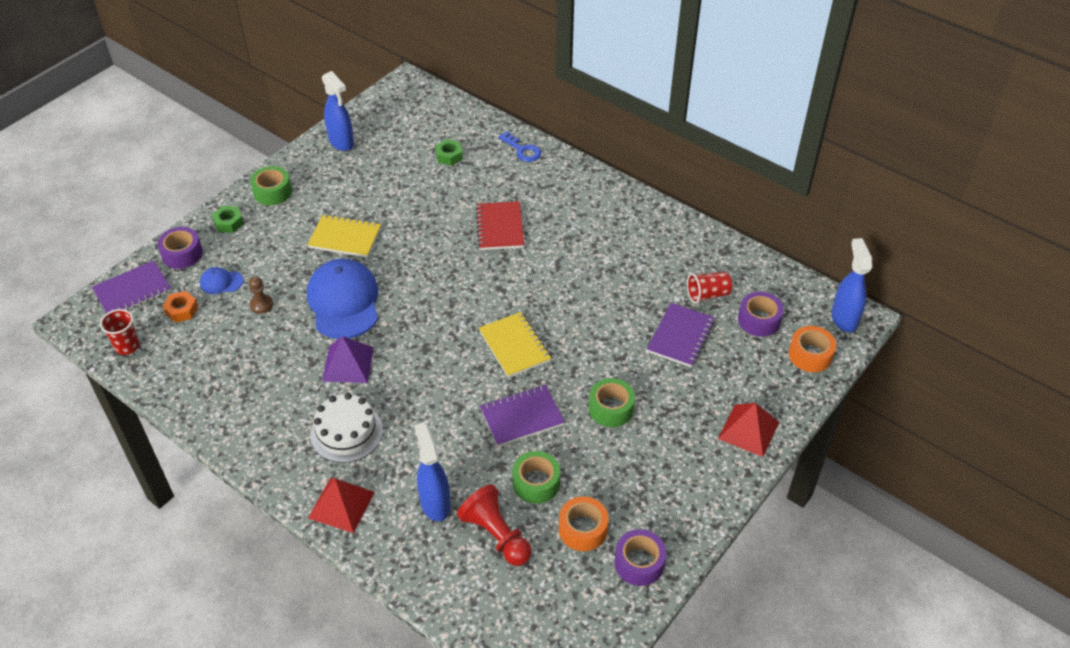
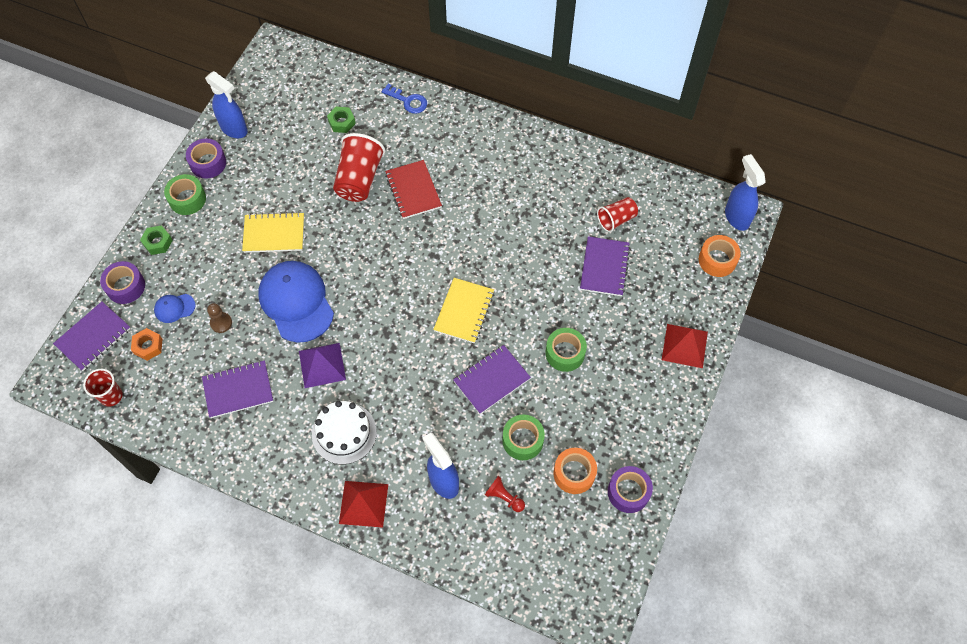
camera: 15 degrees left, 15 degrees up
(254, 368) = (238, 390): none -> purple notebook
(448, 207) = (359, 179): none -> red cup
(496, 535) = (504, 497): red pawn -> red pawn, size x0.57
(514, 346) = (464, 311): yellow notebook -> yellow notebook turned 60 degrees clockwise
(759, 320) = (666, 235): purple tape -> purple tape (208, 163)

